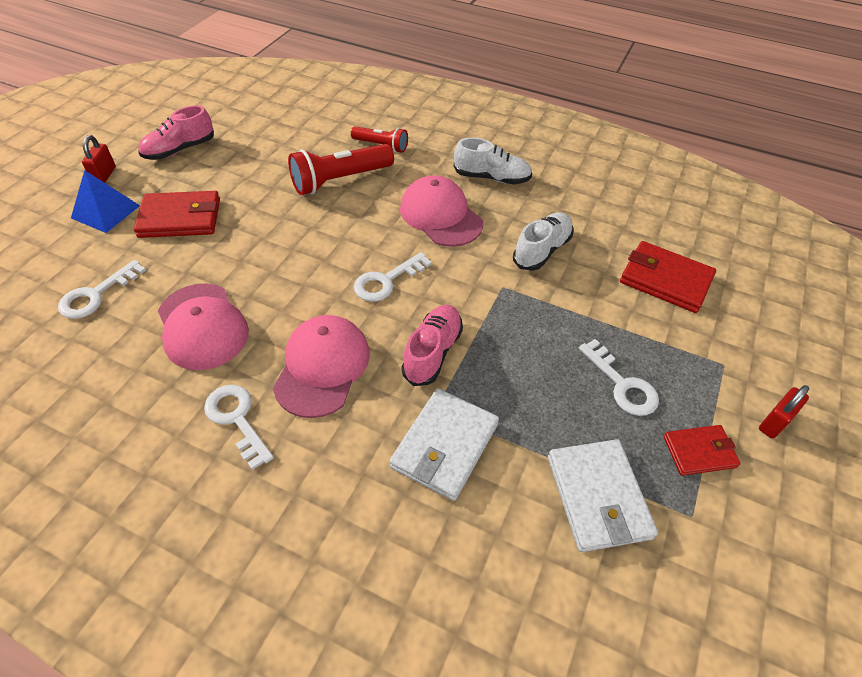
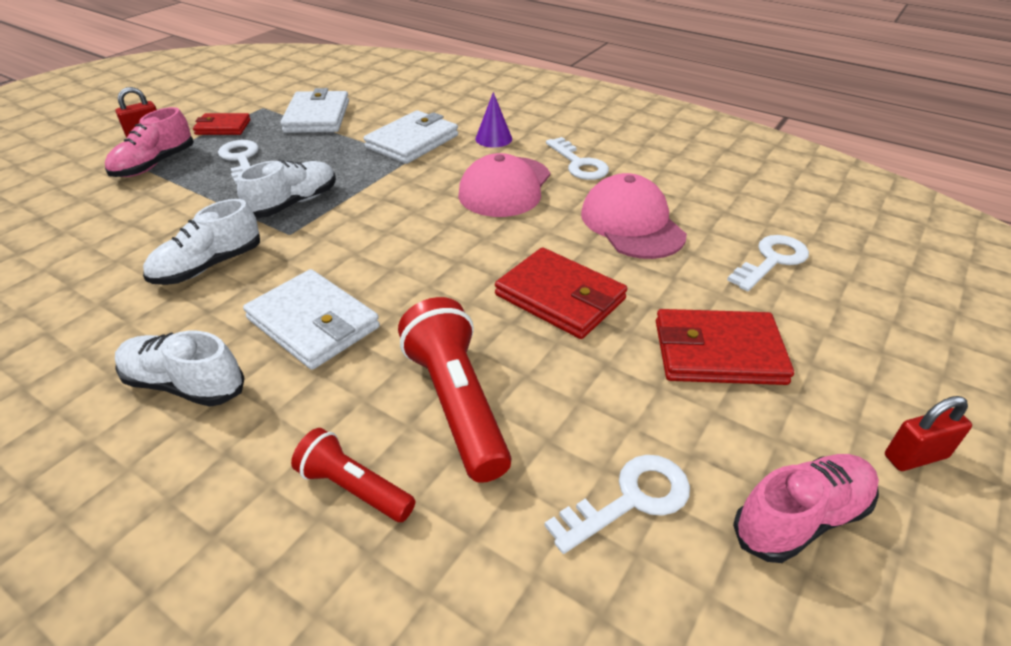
camera: 170 degrees left, 10 degrees down
(104, 175) = (915, 456): red padlock -> red padlock turned 60 degrees clockwise
(105, 211) = (849, 374): blue pyramid -> none
(340, 180) = (457, 403): red flashlight -> red flashlight turned 90 degrees counterclockwise
(342, 466) = (493, 138): none -> purple cone
(386, 281) = (422, 249): white key -> white key (630, 500)
(432, 352) = (397, 189): pink shoe -> pink shoe (155, 164)
(440, 215) = (313, 323): pink cap -> white wallet
(521, 322) = (294, 203): none -> white shoe
(665, 280) = (97, 226): red wallet -> red wallet (560, 297)

